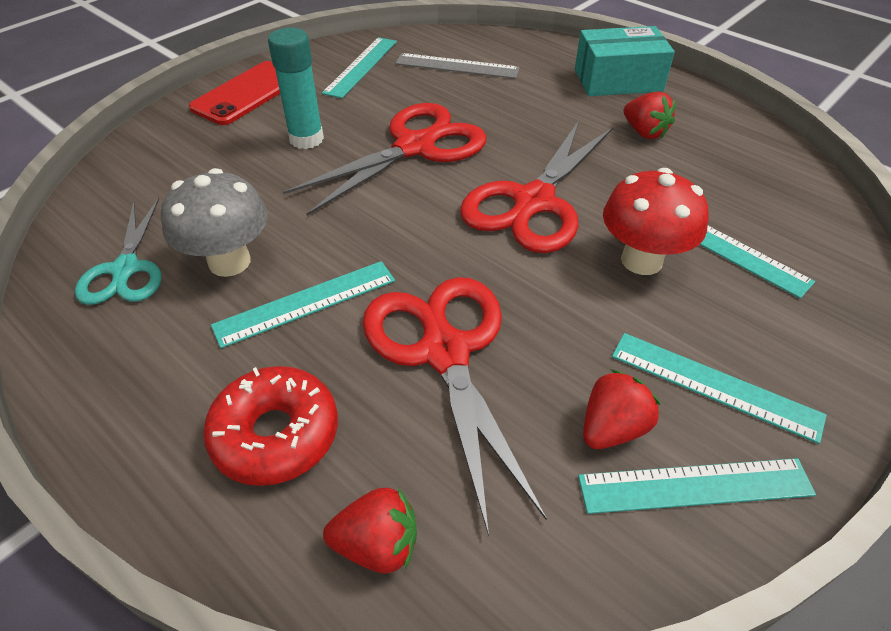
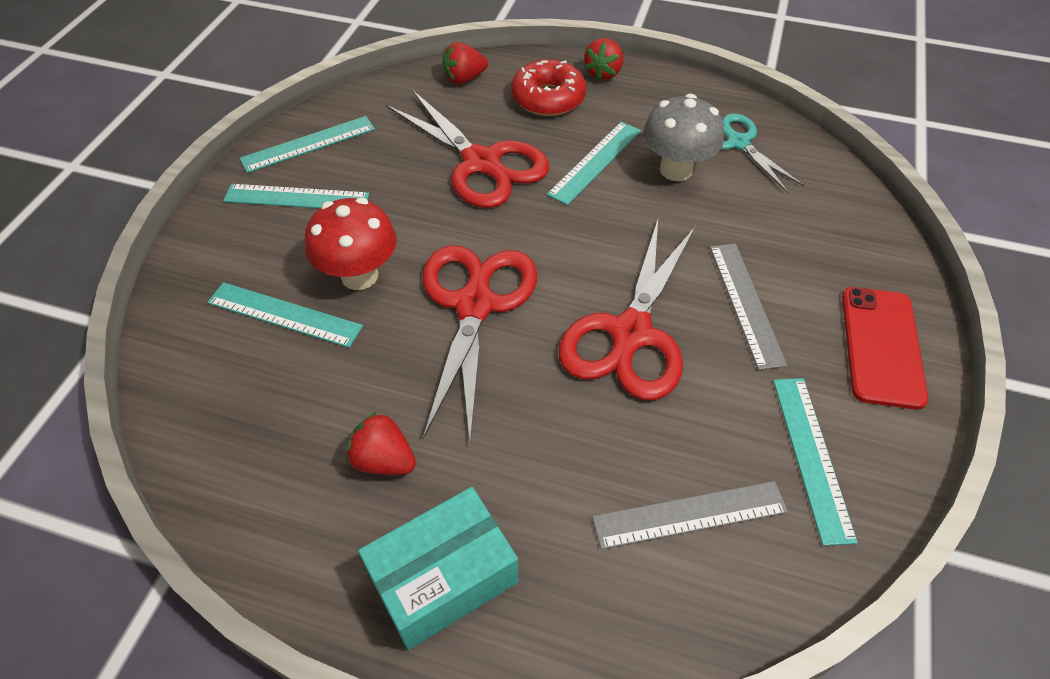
camera: 155 degrees right, 5 degrees up
(306, 139) = (746, 303): turquoise glue stick -> grey ruler
(612, 428) = (360, 155): red strawberry -> red strawberry (603, 73)

